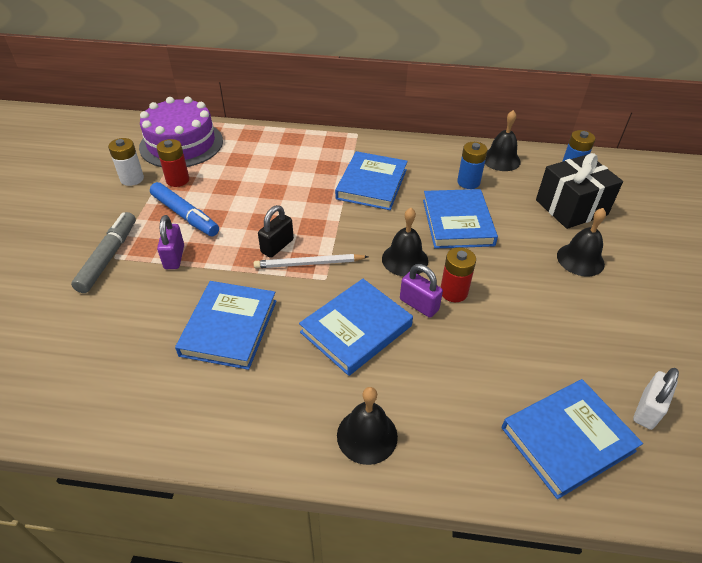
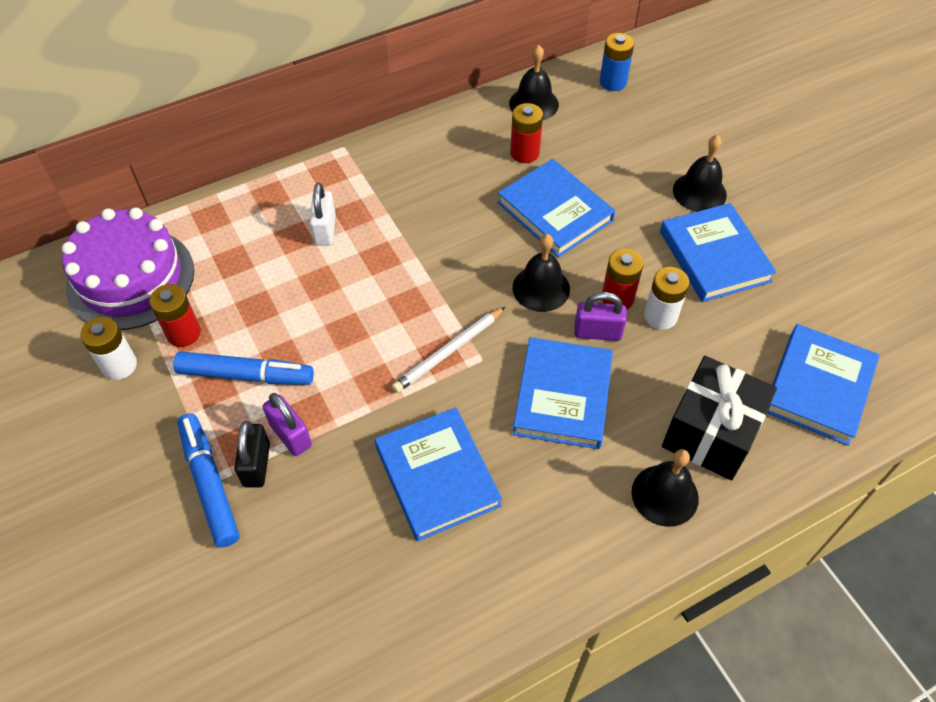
camera: 35 degrees left, 10 degrees up
(108, 257) = (209, 484): grey marker -> blue marker
(277, 246) = (394, 351): black padlock -> black padlock (256, 465)
(371, 184) = (424, 211): blue book -> blue book (714, 256)
(468, 182) = (524, 153): blue battery -> red battery
(476, 319) = (660, 316): none -> white battery
(571, 207) = (647, 132): black gift -> black gift (710, 433)
(647, 410) = (855, 319): white padlock -> white padlock (325, 230)

